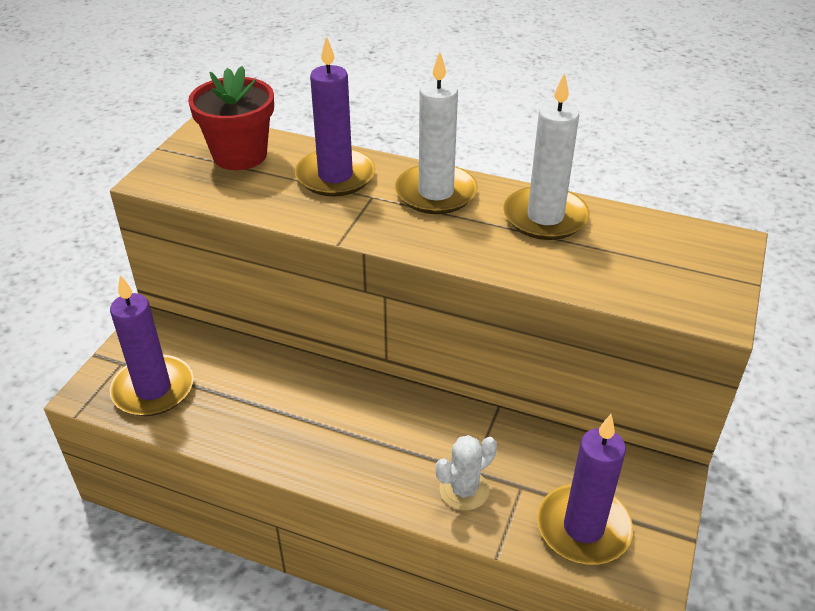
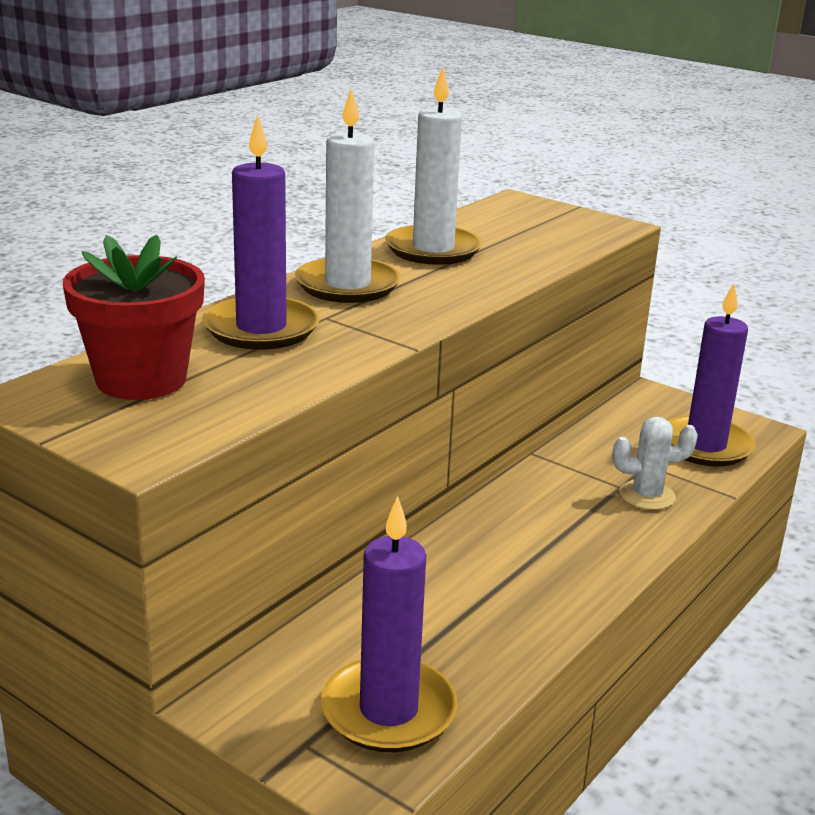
camera: 75 degrees left, 15 degrees down
(464, 490) = (647, 495): white cactus -> white cactus turned 75 degrees counterclockwise

